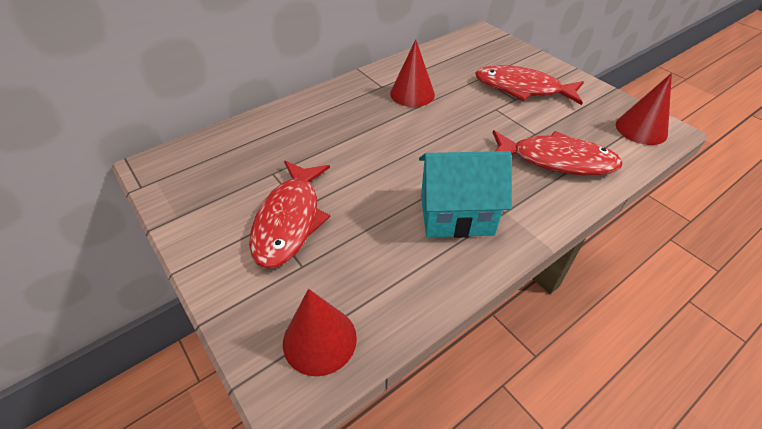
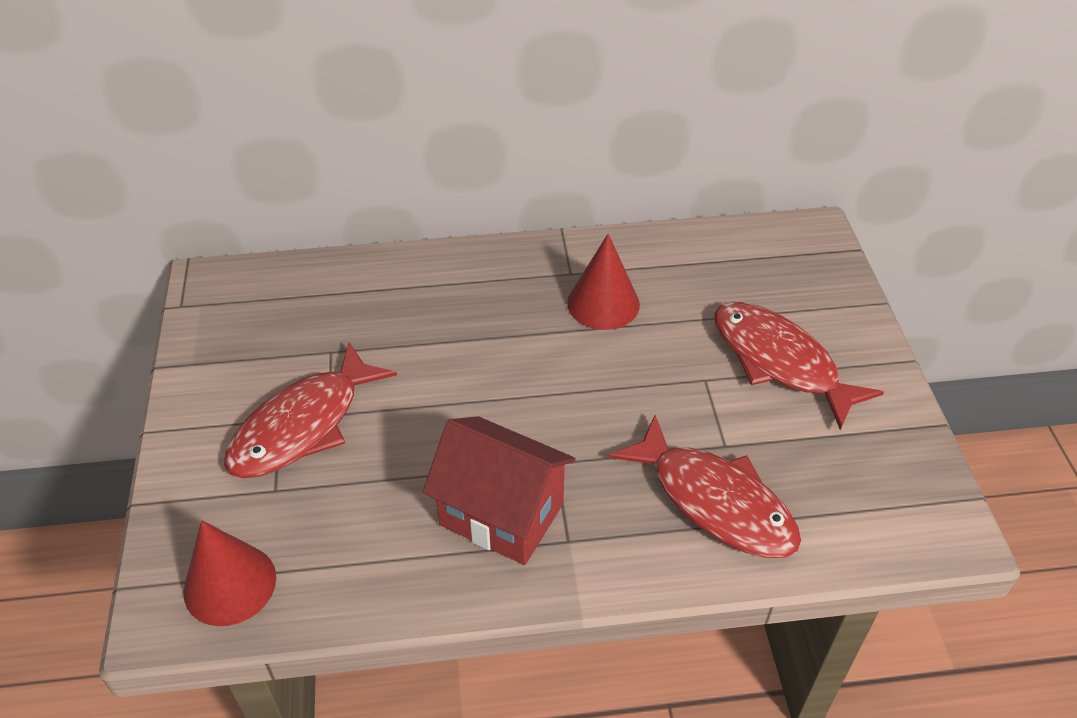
camera: 30 degrees right, 0 degrees up
(456, 215) = (502, 514): turquoise house -> red house
(641, 129) = (906, 513): red cone -> none

